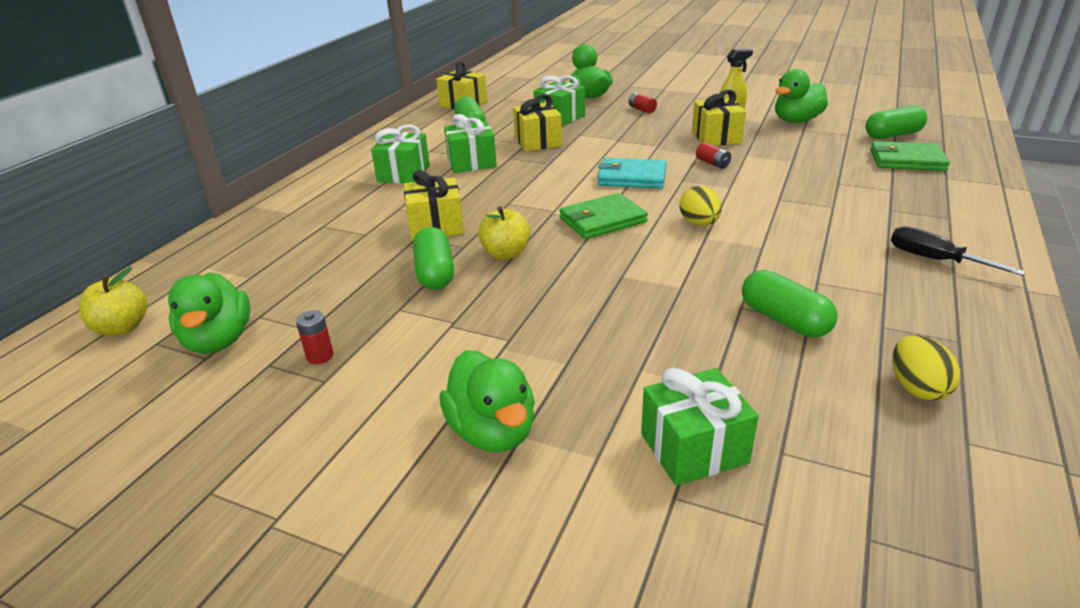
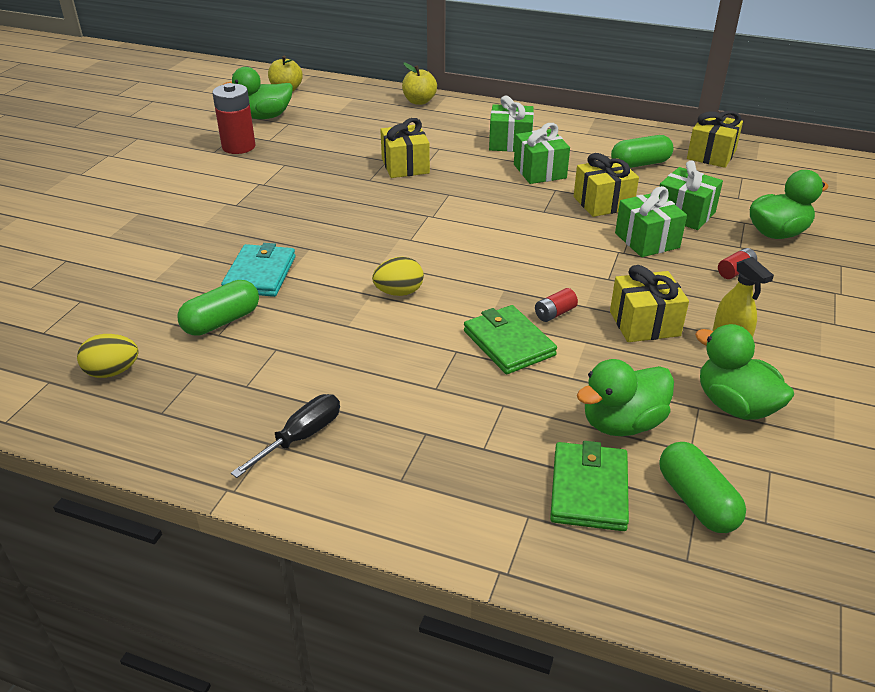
camera: 85 degrees right, 5 degrees up
(320, 356) = (238, 147): red battery -> red battery, size x2.04
(435, 273) = (329, 172): green capsule -> none
(492, 431) = (146, 204): green duck -> green duck (622, 423)
(506, 254) = (354, 197): yellow apple -> yellow apple (419, 101)
(602, 220) = (410, 240): green wallet -> green wallet (508, 343)
(631, 177) = (510, 258): turquoise wallet -> turquoise wallet (260, 274)
(694, 448) = (99, 269): green gift -> green gift (647, 240)

